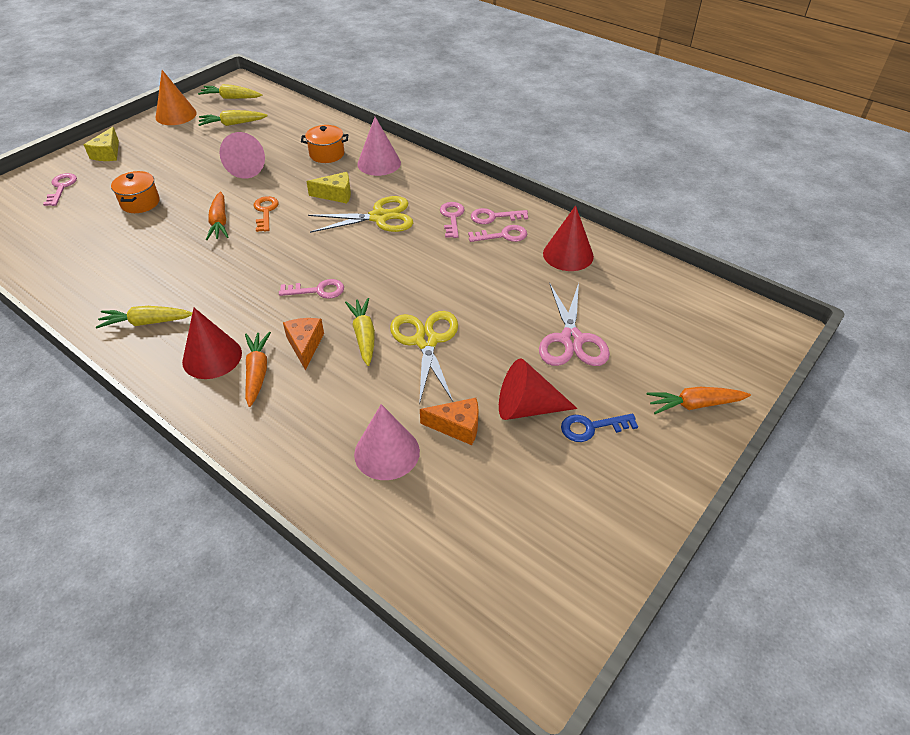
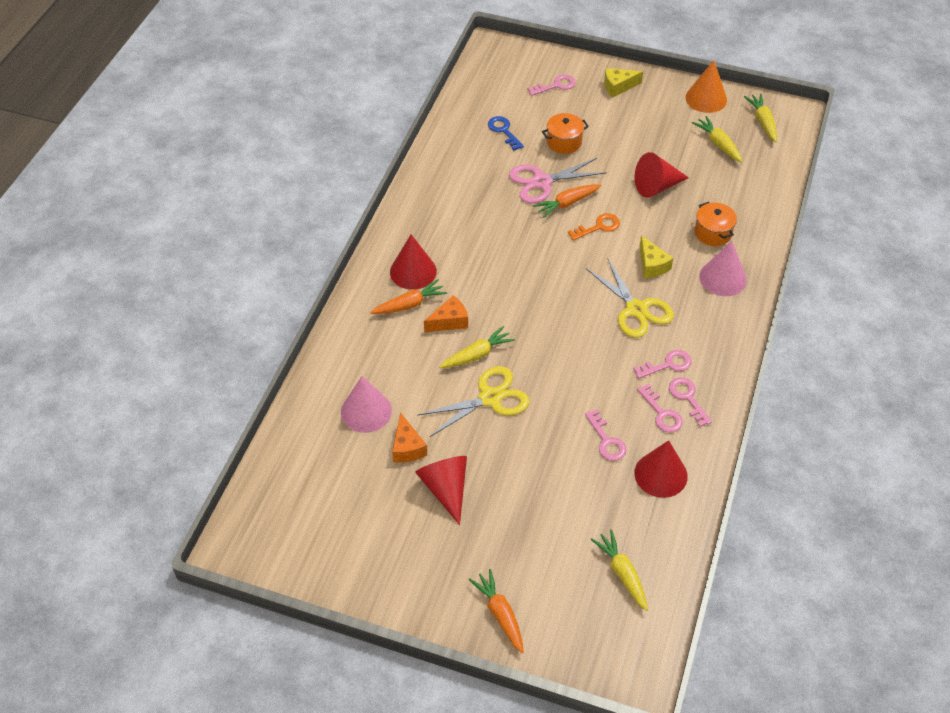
camera: 70 degrees right, 5 degrees up
(146, 322) = (430, 217): yellow carrot -> yellow carrot (622, 573)
(249, 167) = (656, 186): pink cone -> red cone
(317, 290) = (515, 304): pink key -> pink key (606, 440)
(571, 340) = (540, 503): pink scissors -> pink scissors (542, 182)
(592, 427) = (443, 540): blue key -> blue key (504, 131)

